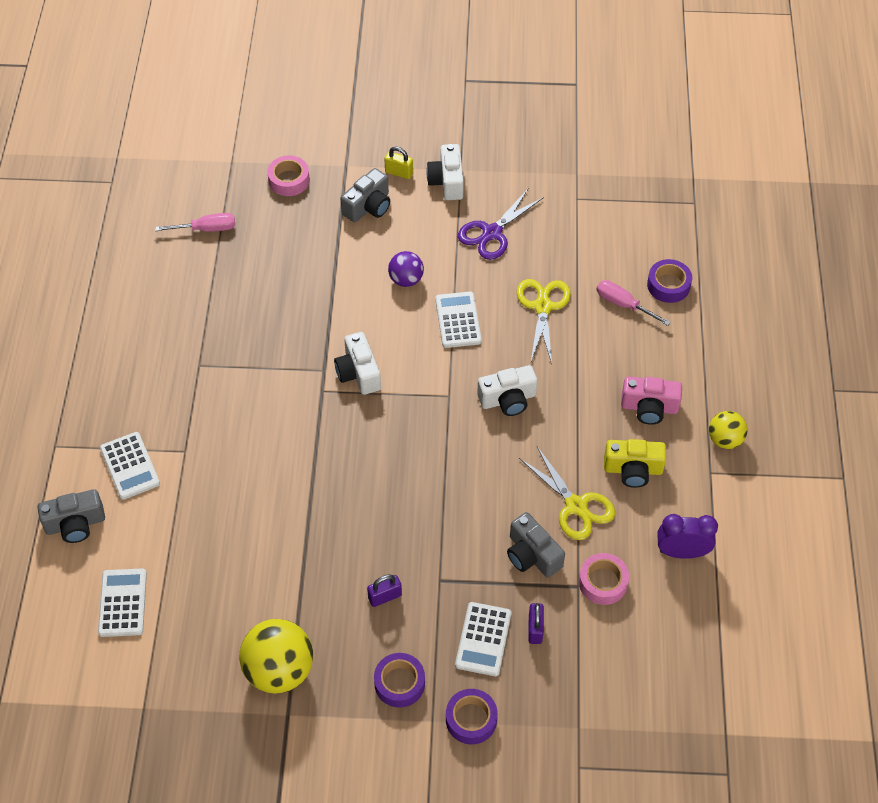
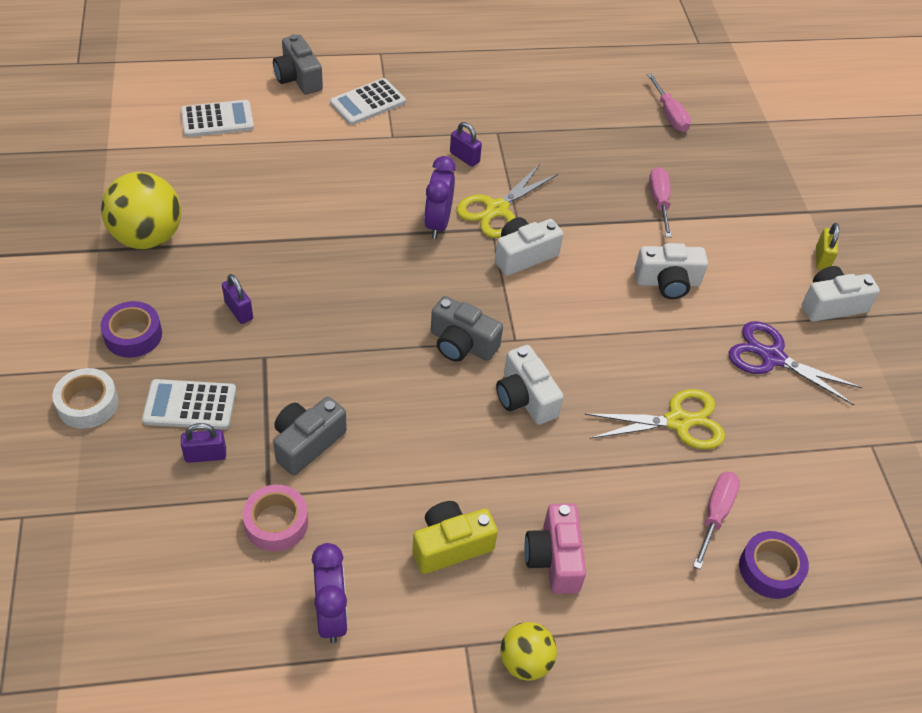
camera: 75 degrees right, 5 degrees down
(227, 397) = (464, 157): none -> purple padlock
(289, 180) = (764, 167): pink tape -> none
(308, 430) = (437, 223): none -> purple clock
(315, 263) = (659, 202): none -> pink screwdriver
(368, 206) = (759, 237): grey camera -> grey camera (462, 344)
(406, 279) = (667, 282): purple ball -> white camera
(458, 320) = (626, 337): white calculator -> none
(471, 719) = (88, 404): purple tape -> white tape
(576, 506) = (383, 484): yellow scissors -> yellow scissors (496, 209)
(633, 470) = (450, 545): yellow camera -> yellow camera turned 75 degrees clockwise

